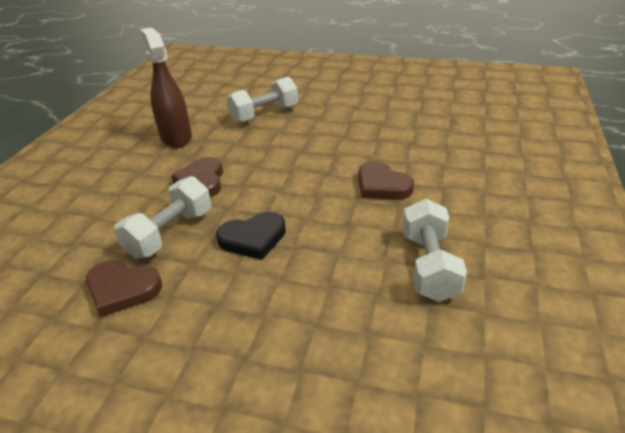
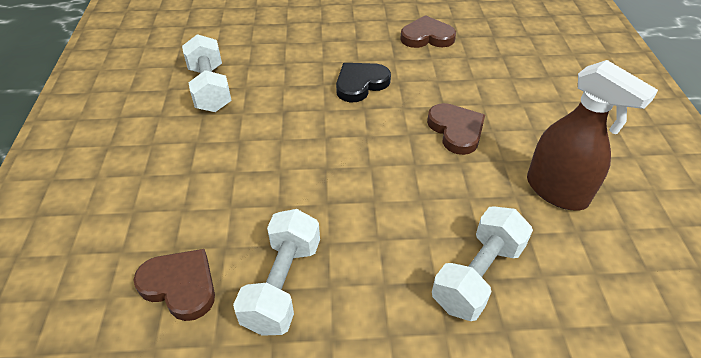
camera: 160 degrees right, 10 degrees up
(170, 233) = (433, 76): white dumbbell -> white dumbbell (282, 284)
(382, 185) = (258, 161): brown heart -> brown heart (180, 286)

